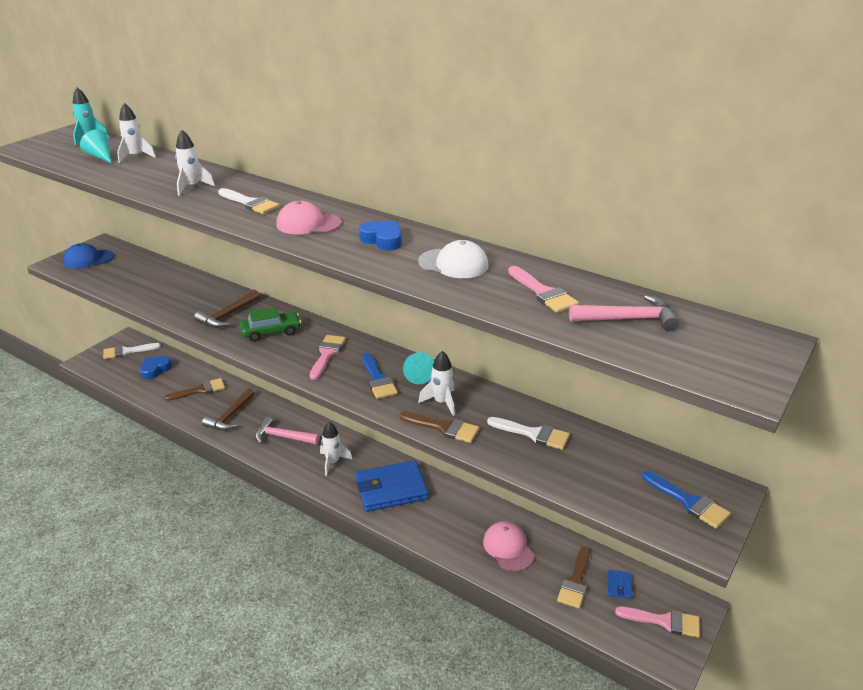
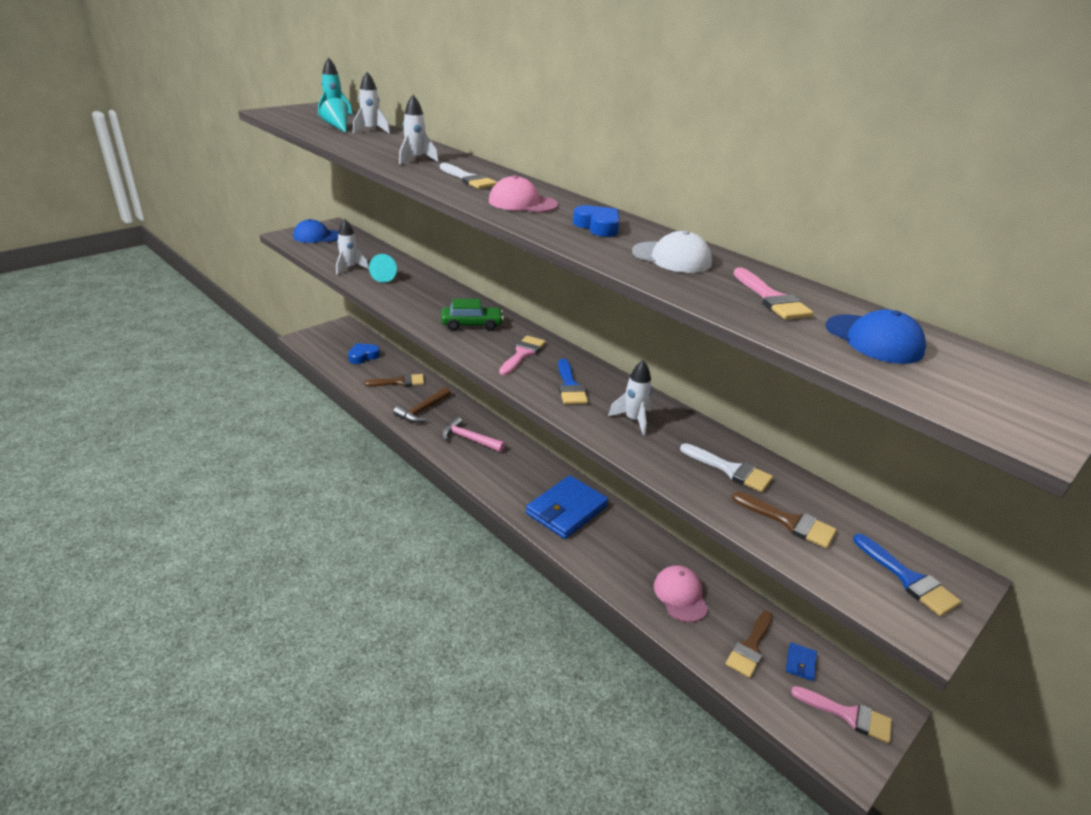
camera: 10 degrees right, 0 degrees up
(127, 351) = (342, 336): white brush -> none
(227, 315) = (433, 303): brown hammer -> none
(333, 462) = (512, 472): white rocket -> white rocket (349, 268)
(391, 489) = (566, 510): blue wallet -> blue wallet turned 45 degrees counterclockwise
(418, 375) = (614, 389): turquoise cone -> turquoise cone (385, 277)
(443, 428) = (630, 445): brown brush -> brown brush (789, 522)
(628, 319) = (874, 339): pink hammer -> blue cap

